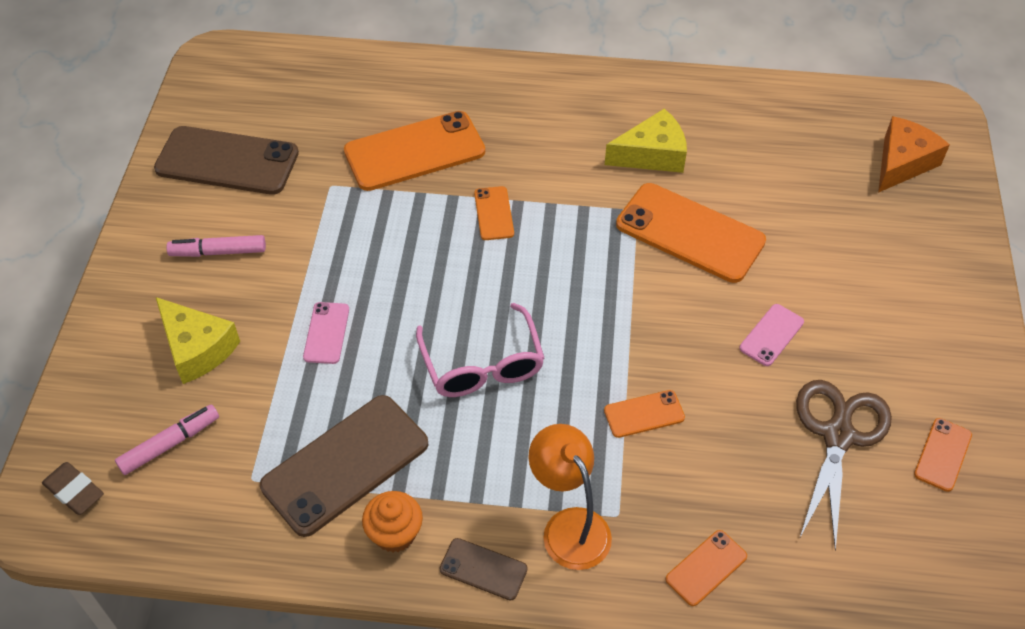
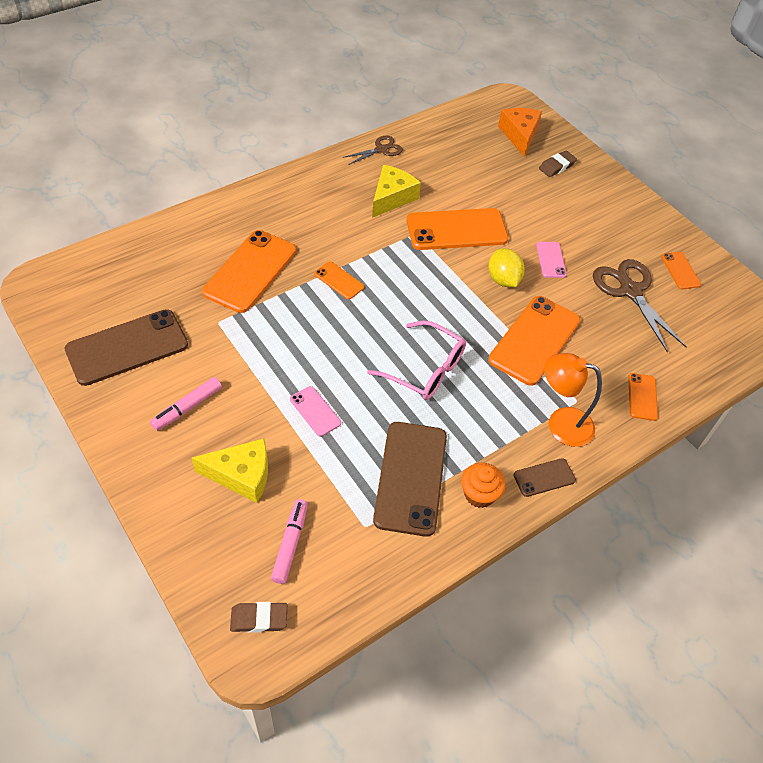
camera: 45 degrees left, 0 degrees up
(644, 414) = (534, 340): orange phone -> orange phone, size x2.07
(683, 322) = (503, 279): none -> yellow lemon
(699, 93) = (381, 149): none -> brown scissors
(911, 227) = (557, 166): none -> brown eraser

